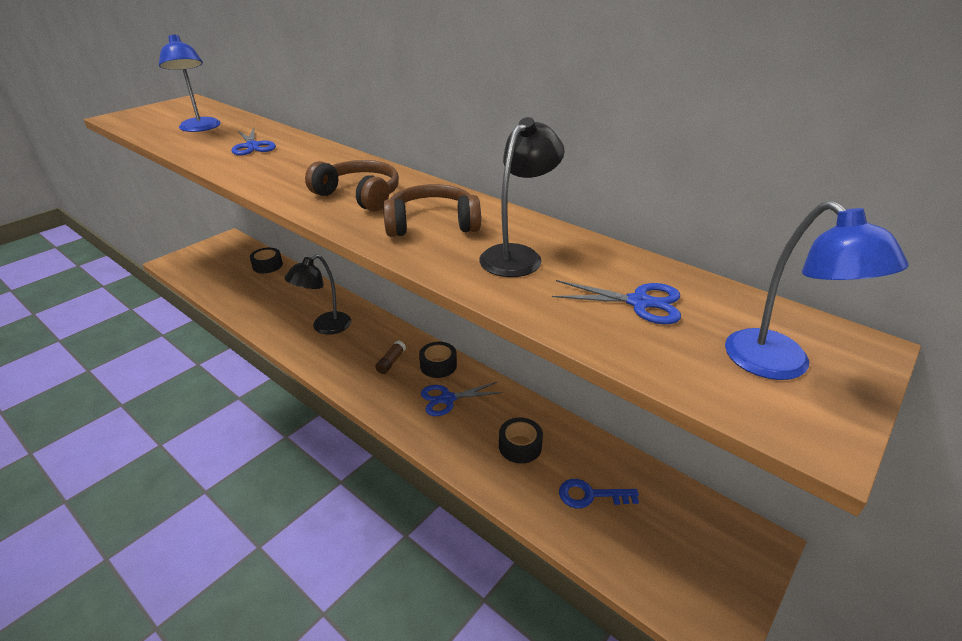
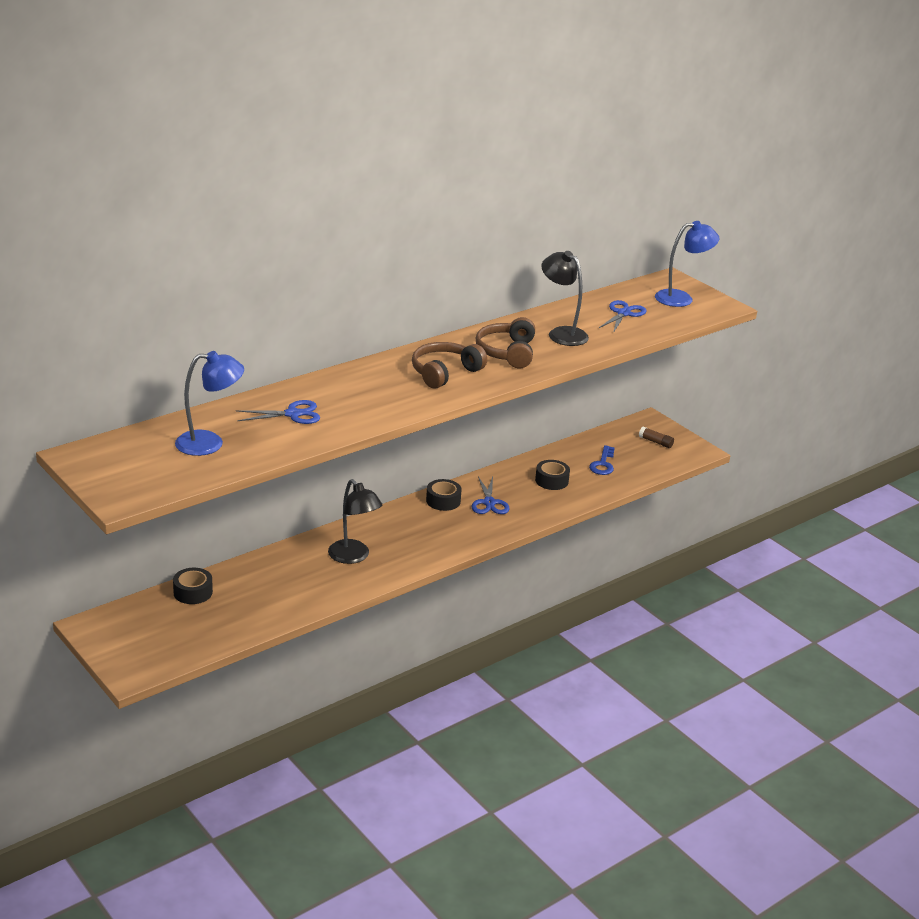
camera: 80 degrees left, 5 degrees down
(391, 362) = (428, 524): brown glue stick -> brown glue stick (655, 442)

